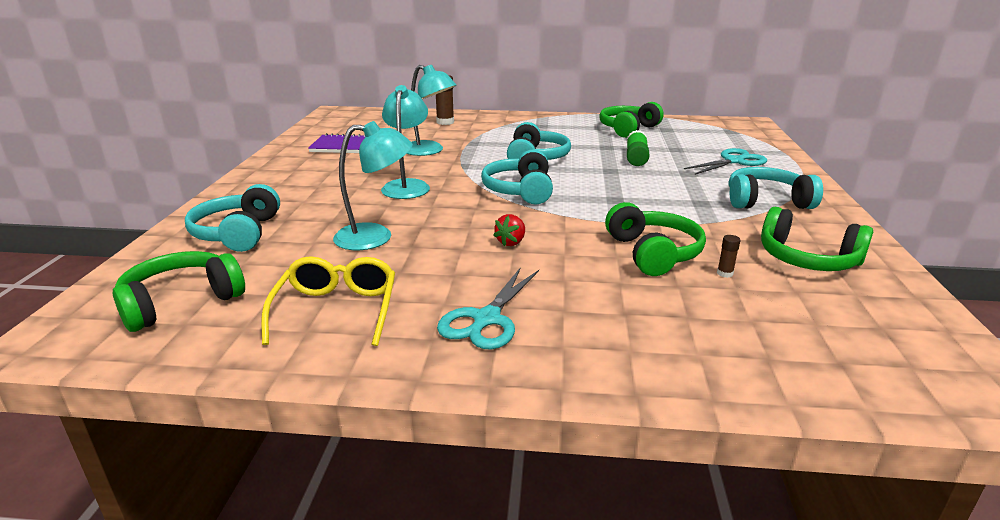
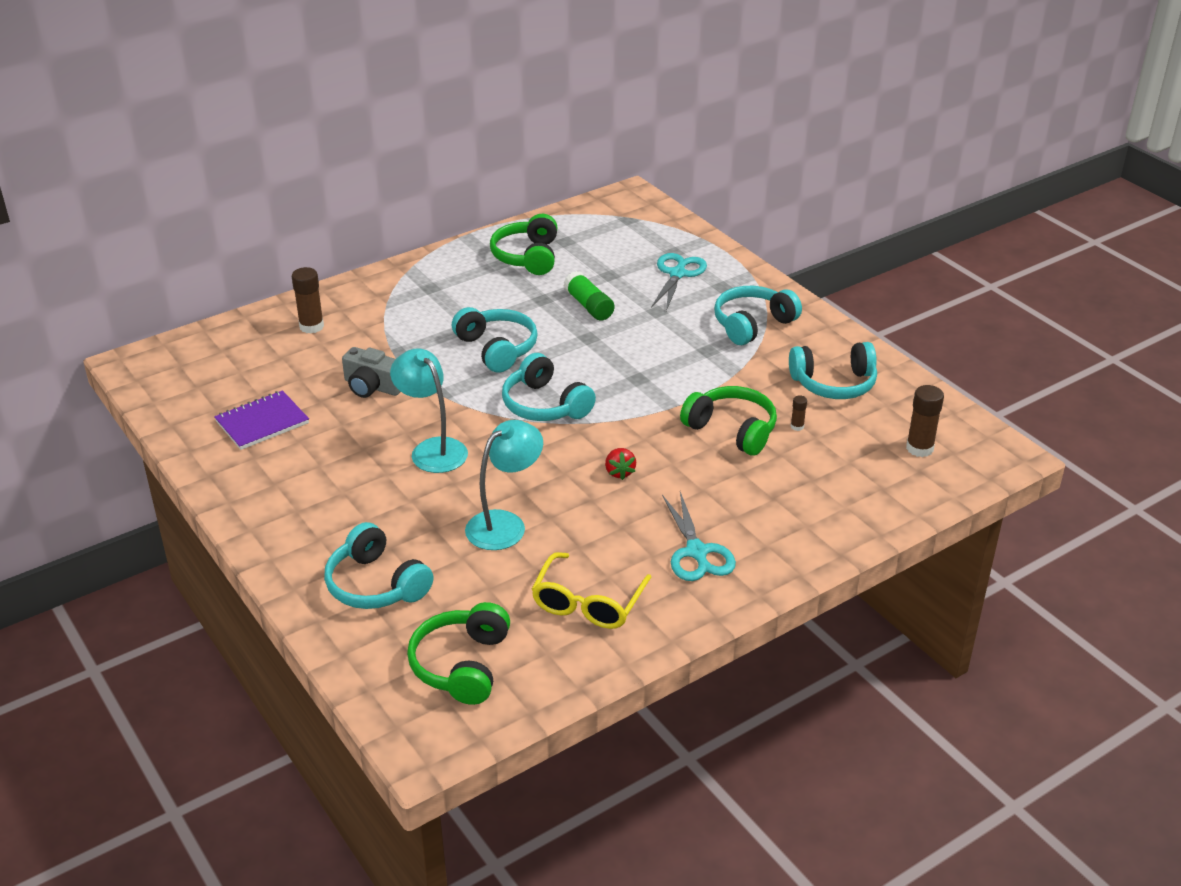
camera: 40 degrees left, 10 degrees up
(337, 310) = (588, 603): yellow glasses -> yellow glasses turned 120 degrees counterclockwise
(429, 151) = (373, 386): turquoise lamp -> grey camera
(807, 259) = (834, 384): green headphones -> turquoise headphones
(862, 343) = (919, 448): none -> brown glue stick

